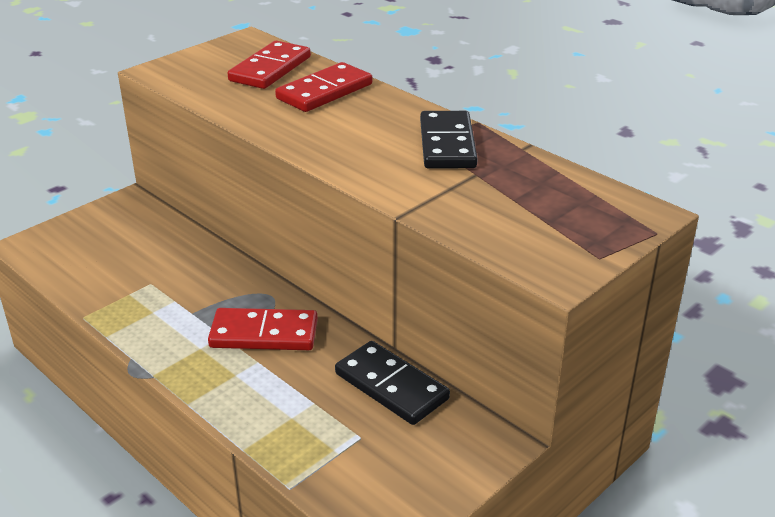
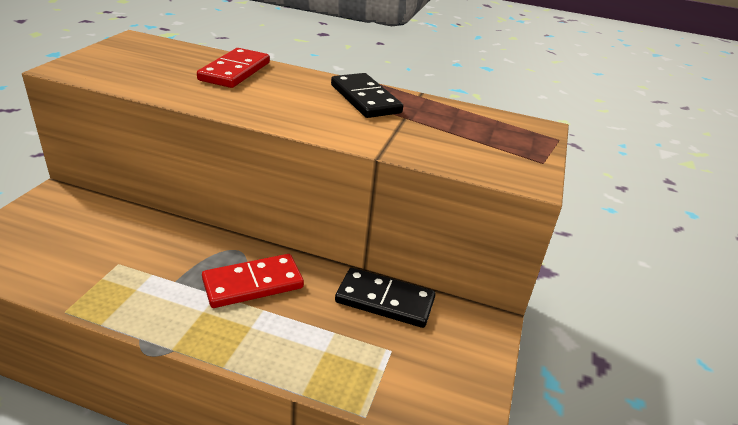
camera: 30 degrees left, 0 degrees up
(270, 69) = (173, 59): red domino -> none

